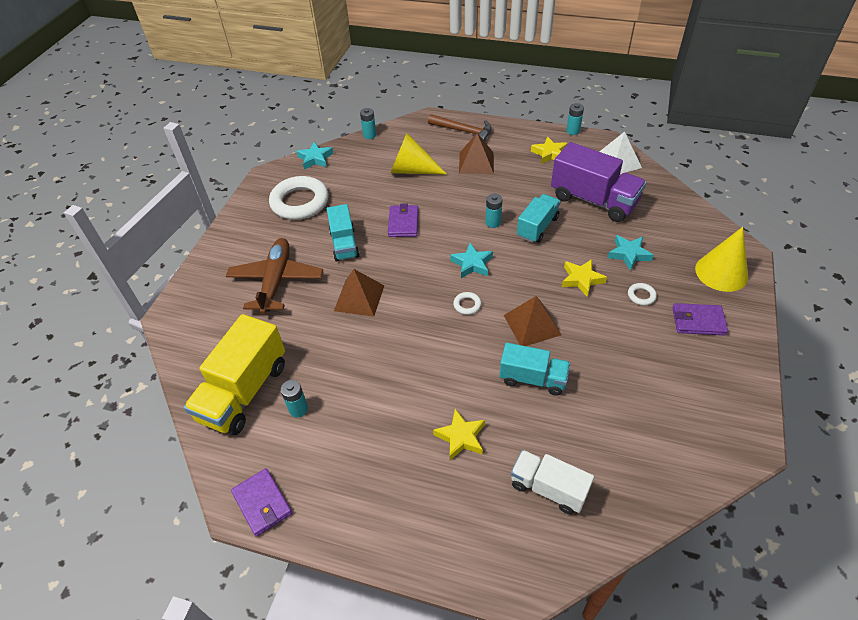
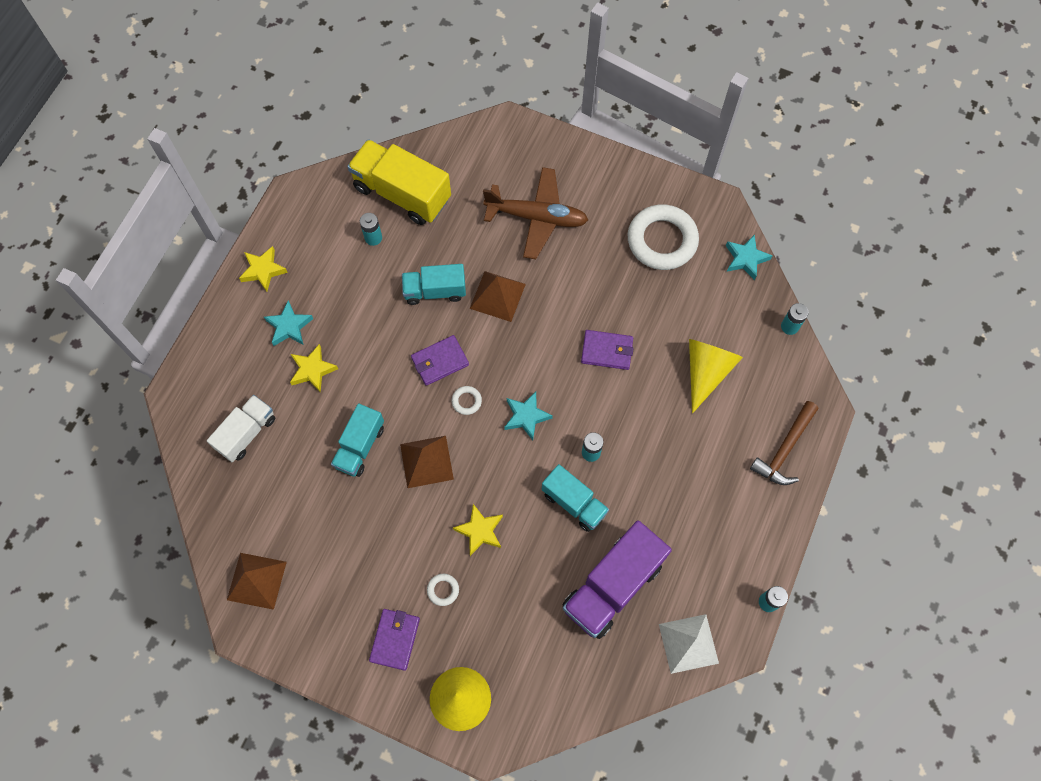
camera: 95 degrees right, 20 degrees up
(262, 503) = (290, 211): purple wallet -> purple wallet (440, 361)
(344, 244) = (581, 285): turquoise truck -> turquoise truck (435, 291)
(476, 162) = (711, 454): brown pyramid -> brown pyramid (256, 580)
(549, 153) = (718, 555): yellow star -> yellow star (263, 270)
(628, 254) = (509, 598): turquoise star -> turquoise star (289, 326)

